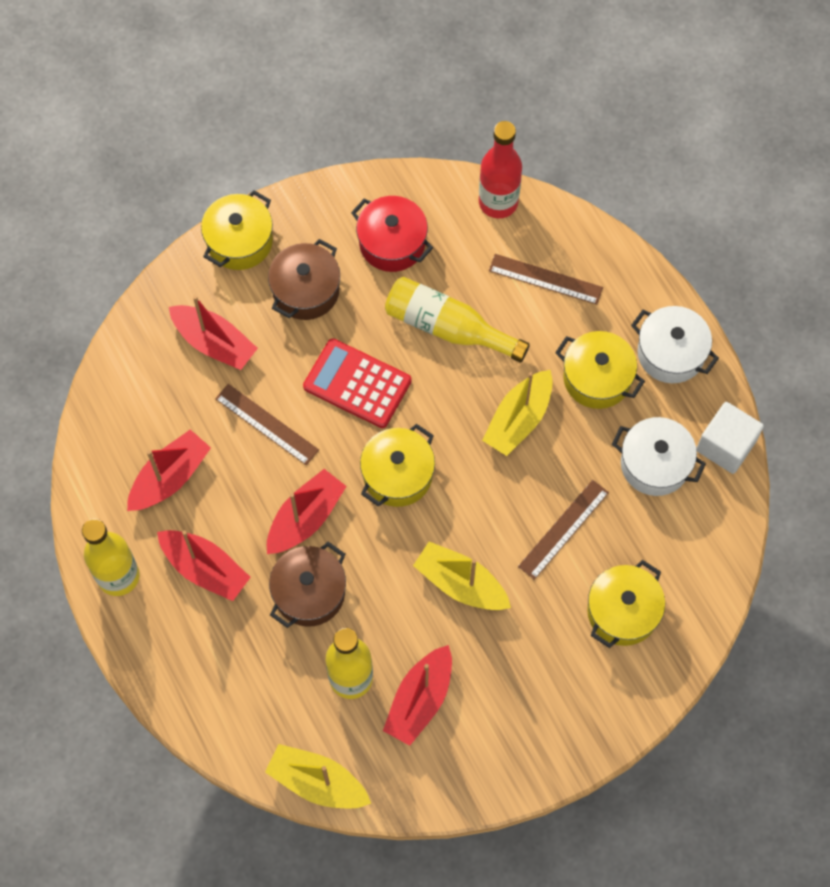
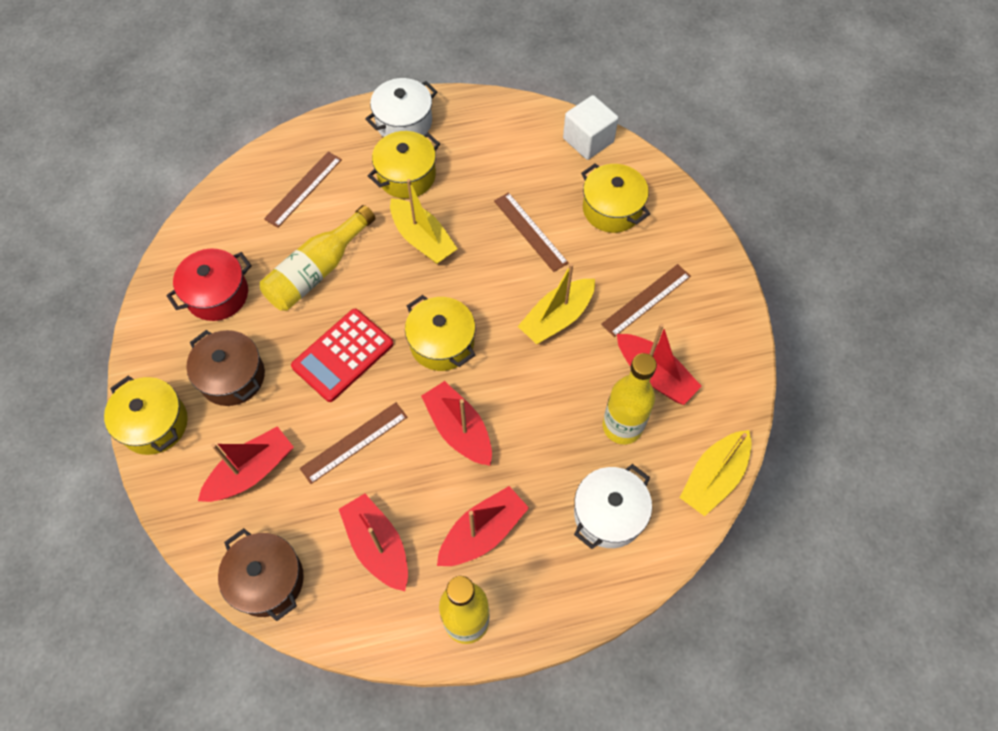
camera: 75 degrees left, 5 degrees down
(309, 593) = (532, 443): brown pot -> brown pot (267, 580)
(498, 202) = (216, 205): red bottle -> none
(511, 674) = (646, 300): none -> brown ruler
(654, 464) = (494, 156): white pot -> white pot (608, 514)
(726, 445) = (494, 108): white cube -> white cube (588, 140)

